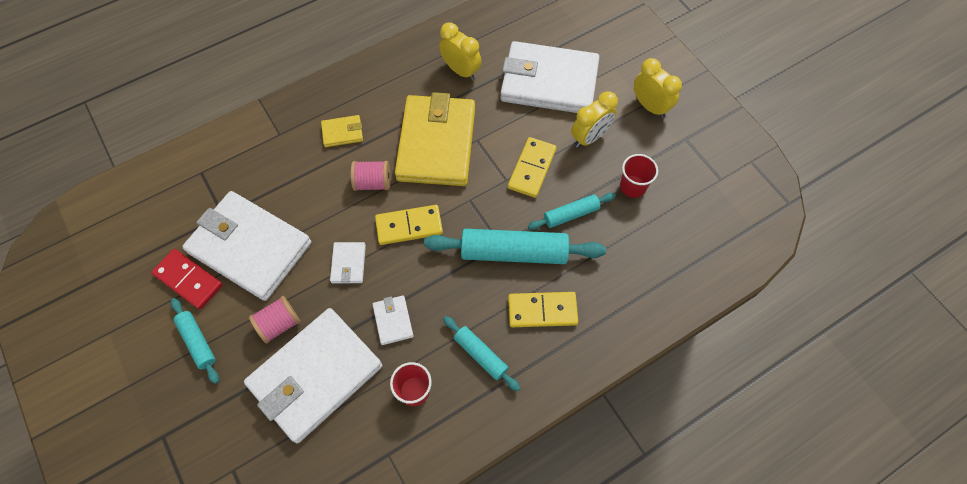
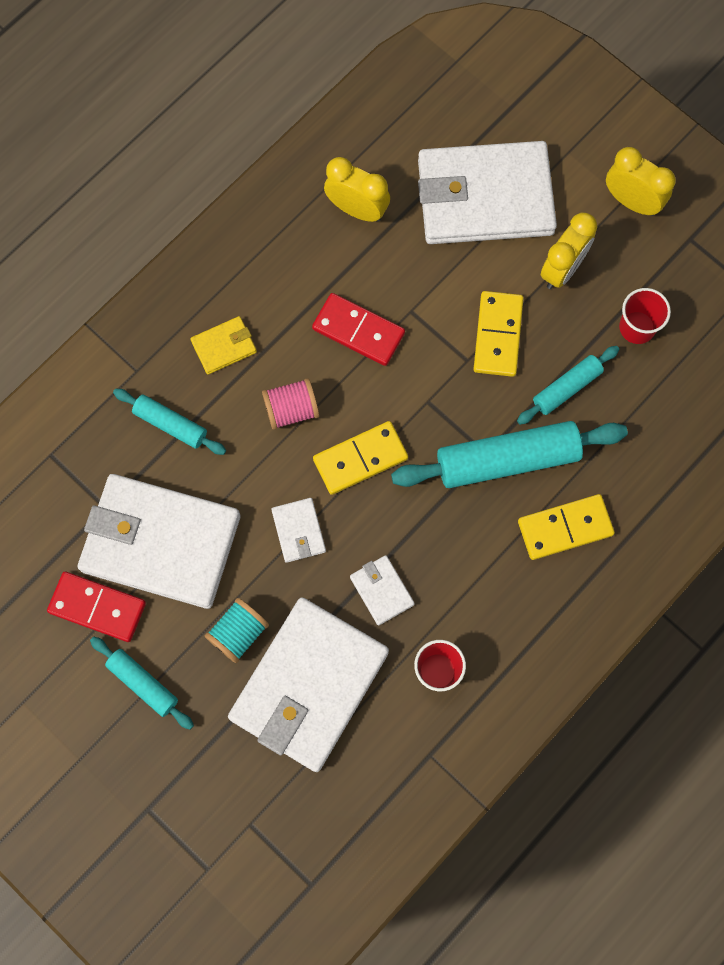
camera: 15 degrees left, 10 degrees up
(279, 324) = (238, 633): pink spool -> turquoise spool
(436, 144) = (358, 331): yellow wallet -> red domino
(481, 355) = (505, 604): turquoise rolling pin -> turquoise rolling pin (171, 424)

